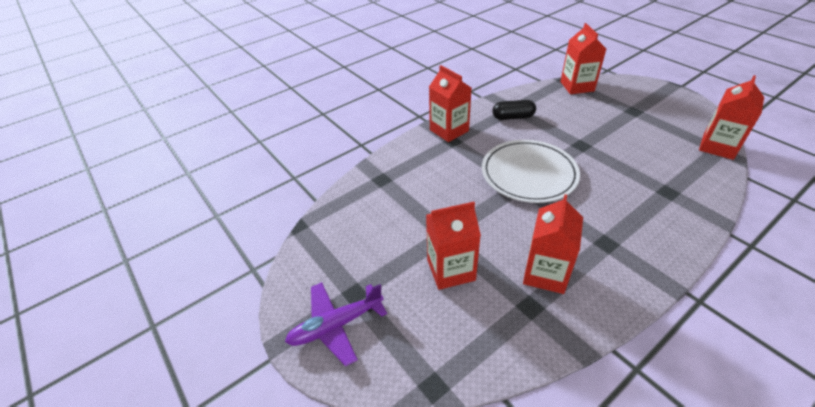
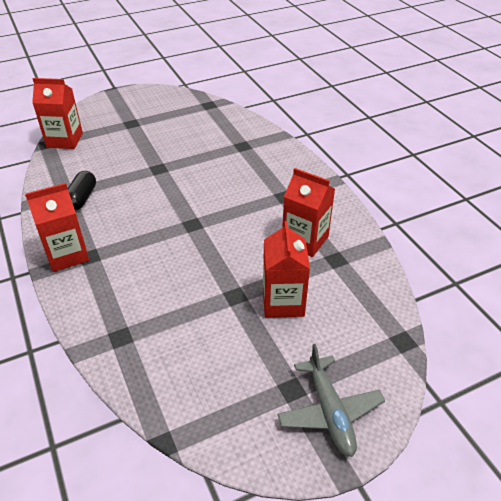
camera: 80 degrees left, 0 degrees up
(336, 326) = (330, 412): purple plane -> grey plane
(529, 173) = (179, 213): white plate -> none
(718, 147) = (205, 104): red carton -> none

